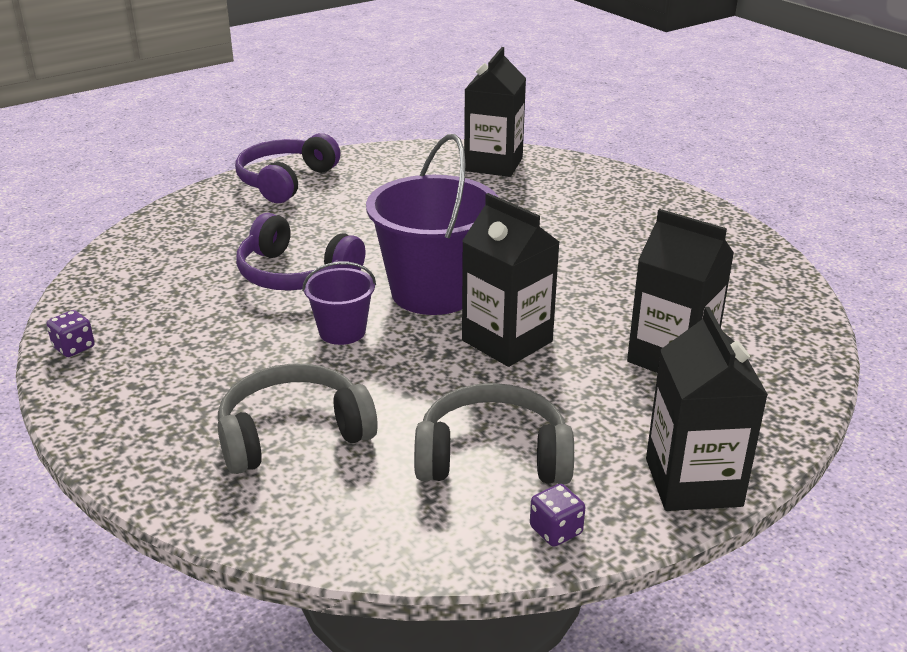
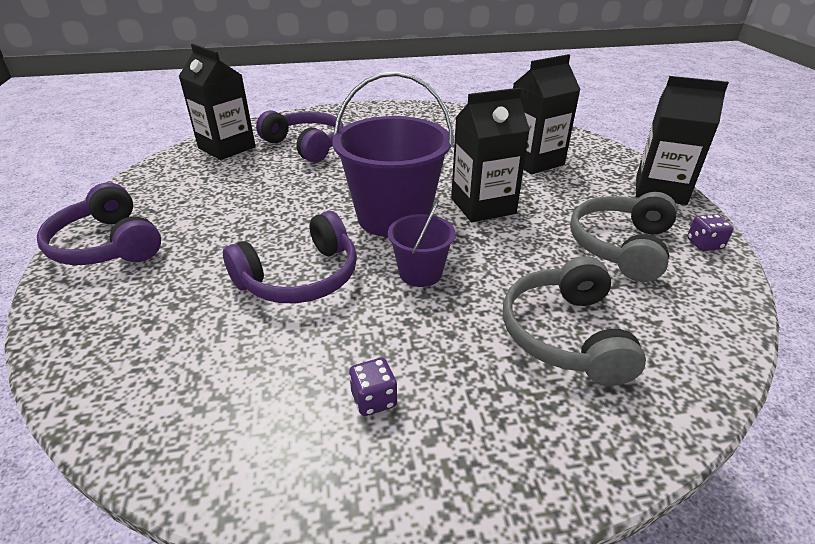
camera: 65 degrees left, 5 degrees up
(74, 347) = (310, 489): purple dice -> purple dice (374, 399)
(544, 200) = (306, 145): none -> purple headphones

